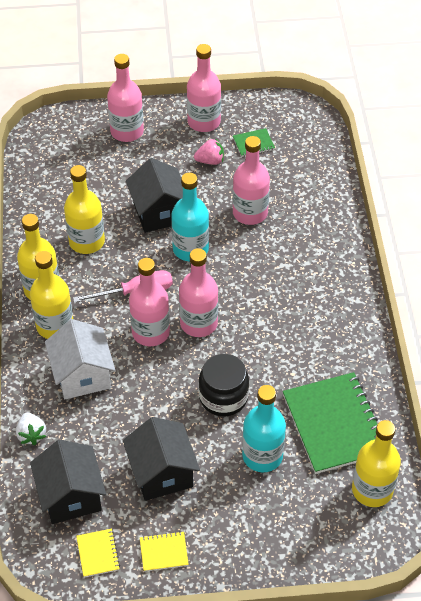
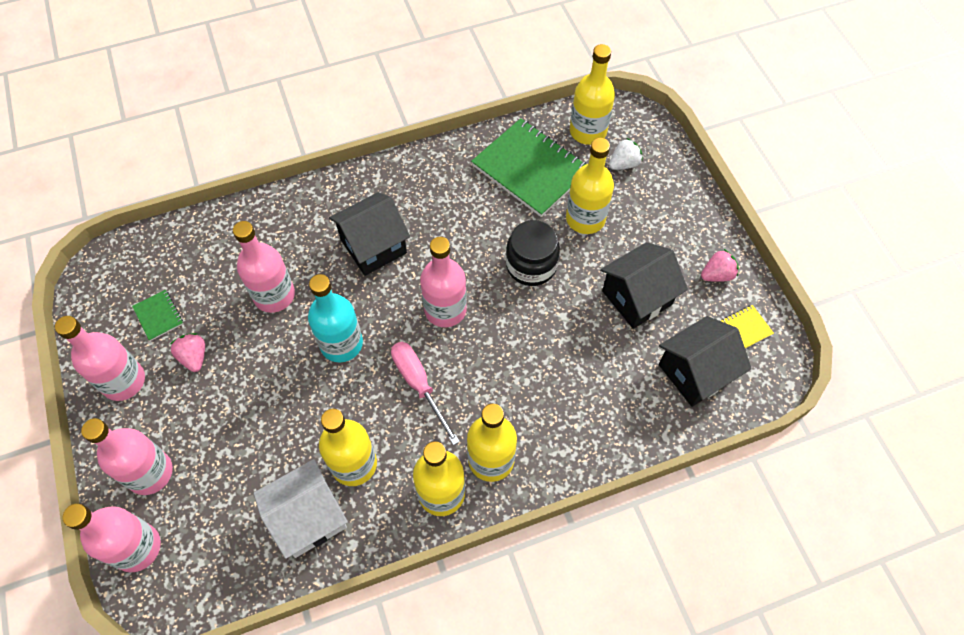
camera: 105 degrees left, 10 degrees up
(31, 434) = (641, 436): white strawberry -> white strawberry (624, 164)
(82, 375) = (548, 407): white house -> white house (308, 517)
(150, 332) = (471, 354): pink bottle -> pink bottle (137, 547)
(159, 212) = (290, 393): black house -> black house (374, 246)
(164, 552) = (717, 275): yellow notebook -> pink strawberry
(262, 456) = (585, 219): turquoise bottle -> yellow bottle
(334, 424) = (530, 169): green notebook -> green notebook turned 75 degrees clockwise

